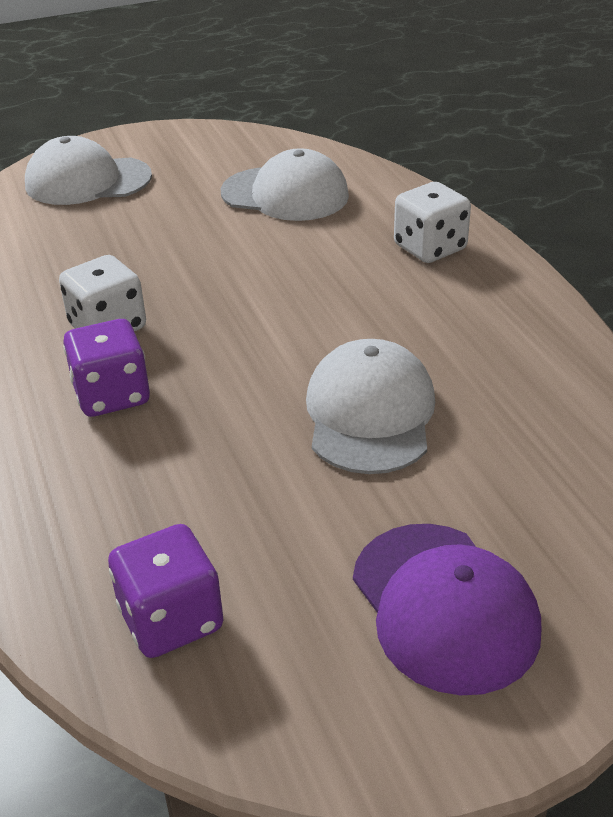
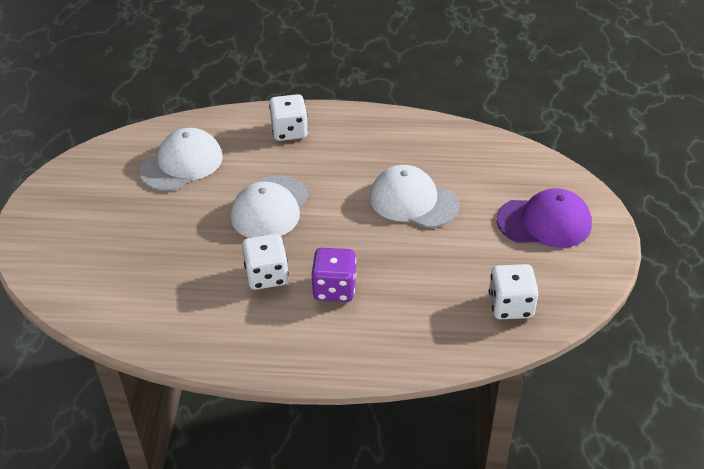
camera: 65 degrees left, 5 degrees up
(88, 181) = (75, 246): white cap -> white cap (270, 208)
(171, 619) = (510, 306): purple dice -> white dice

